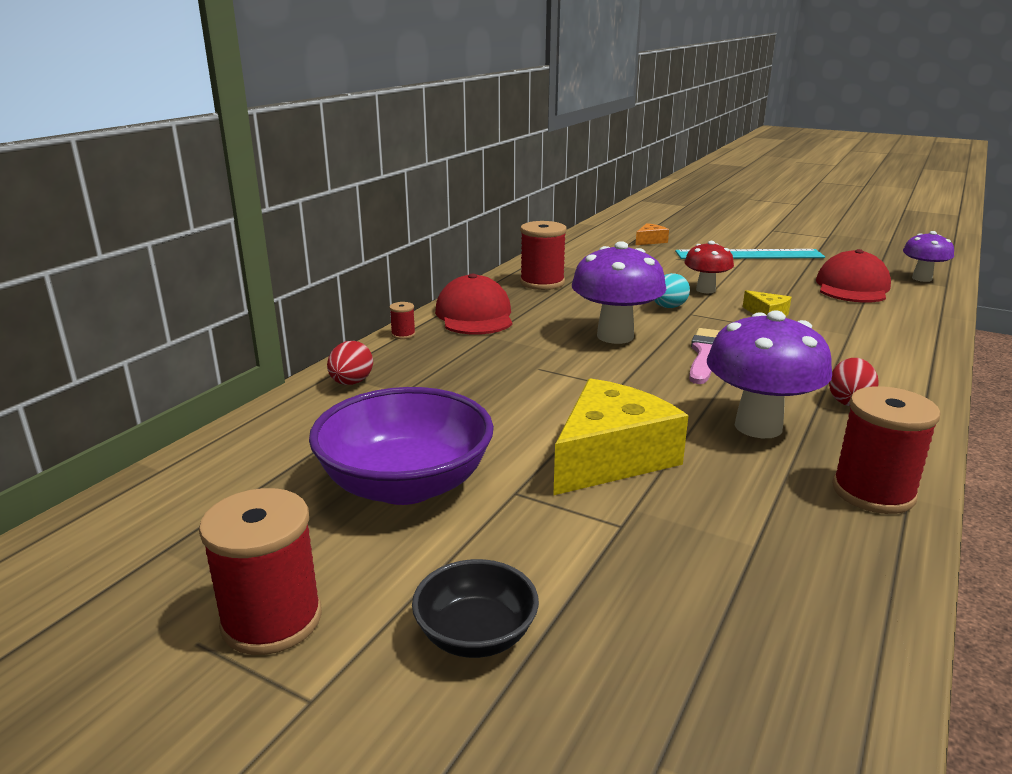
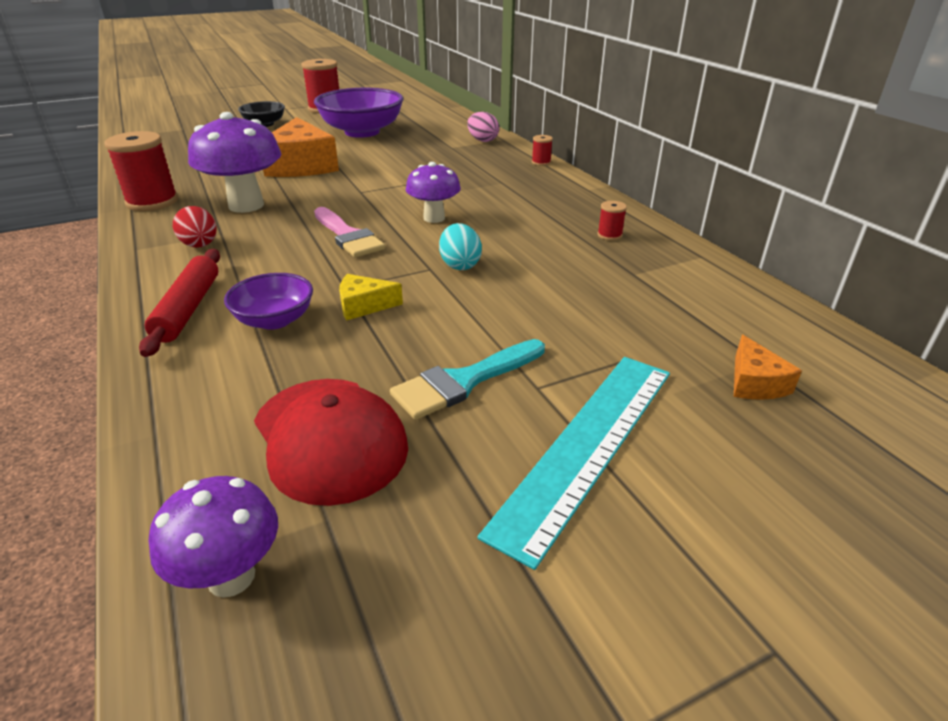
camera: 125 degrees right, 10 degrees up
(351, 383) = (482, 140): red egg -> pink egg
(474, 315) = (551, 188): red cap -> none
(542, 283) = (609, 235): red spool -> red spool, size x0.46
(611, 457) = (302, 166): yellow cheese -> orange cheese
(615, 336) = (434, 218): purple mushroom -> purple mushroom, size x0.61
(705, 290) = (478, 310): red mushroom -> none
(765, 278) = (463, 381): none -> turquoise brush
(834, 329) = (274, 320): none -> purple bowl
(892, 357) = (188, 309): none -> red rolling pin

